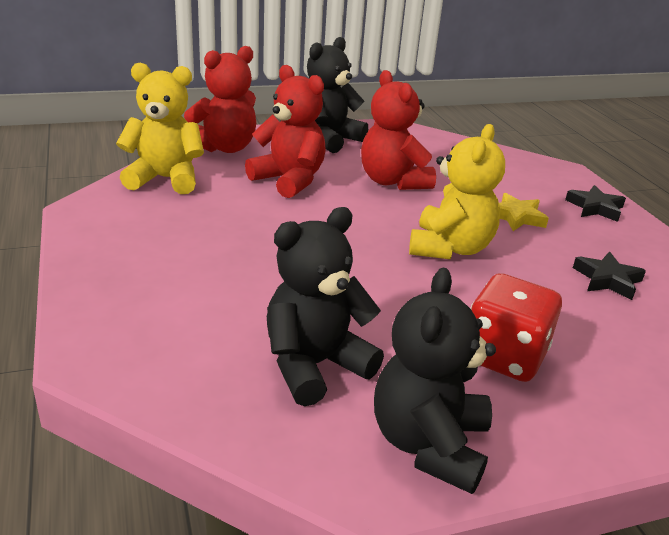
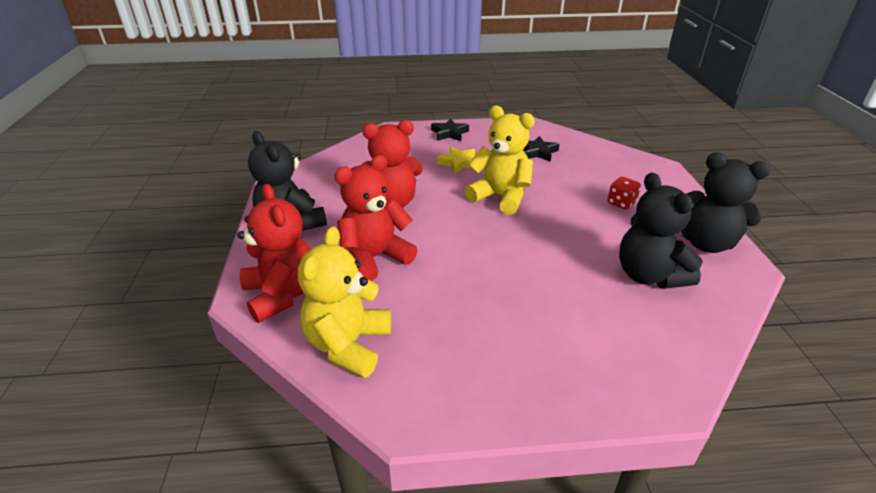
camera: 75 degrees left, 5 degrees up
(504, 356) = (621, 203): red dice -> red dice, size x0.55

